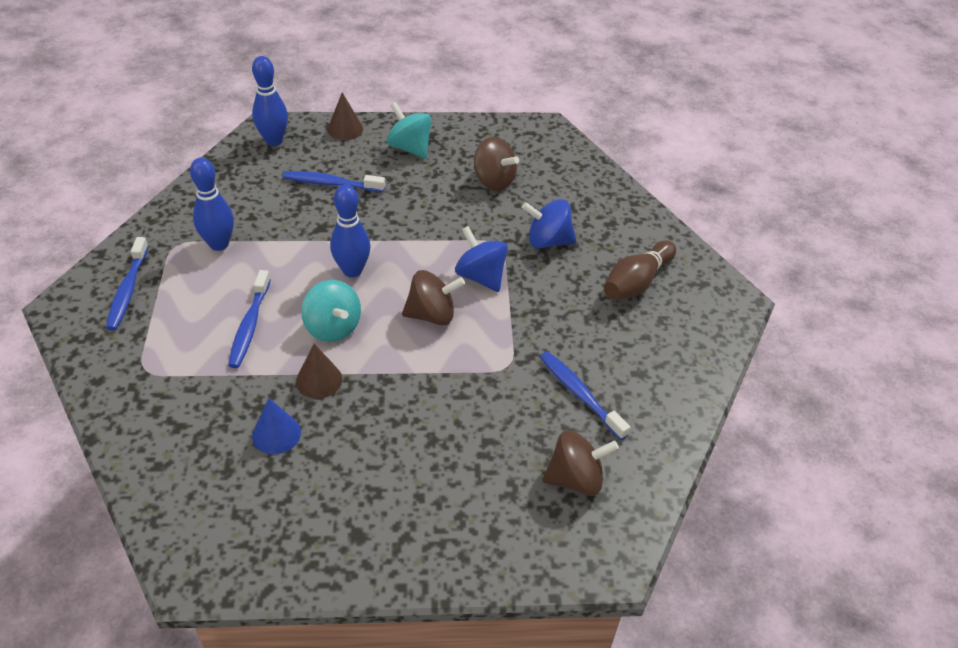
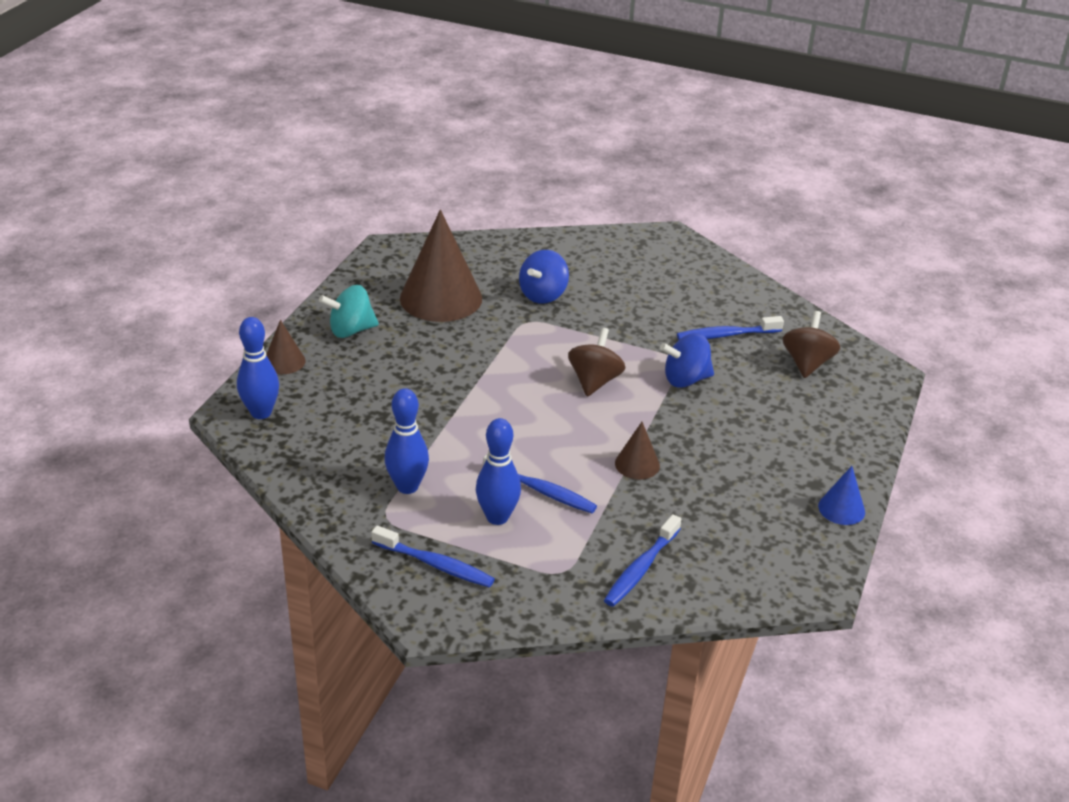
camera: 65 degrees left, 10 degrees down
(276, 434) = (688, 503): blue cone -> blue cone (841, 509)
(331, 183) = (367, 392): blue toothbrush -> blue toothbrush (641, 568)
(333, 327) = (576, 441): turquoise spinning top -> none
(352, 270) = (507, 411): blue bowling pin -> blue bowling pin (497, 517)
(481, 276) = (563, 342): blue spinning top -> blue spinning top (685, 379)
(493, 181) = (441, 298): brown spinning top -> brown cone
(636, 282) = (622, 270): brown bowling pin -> none

